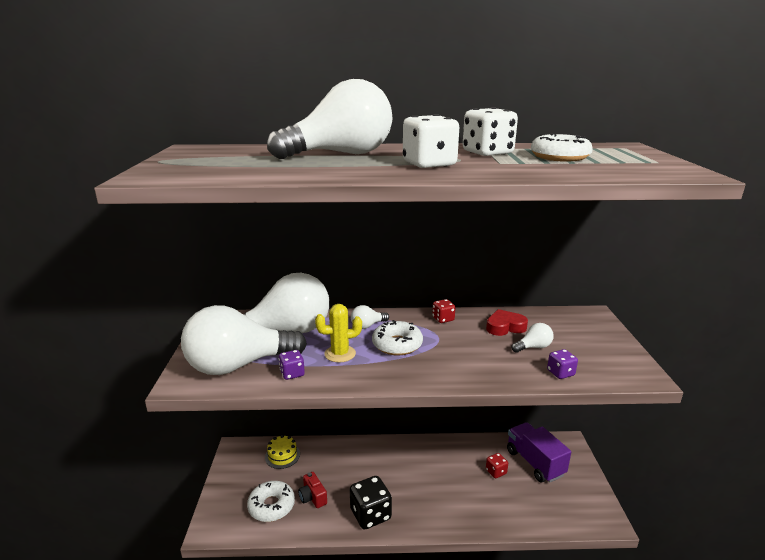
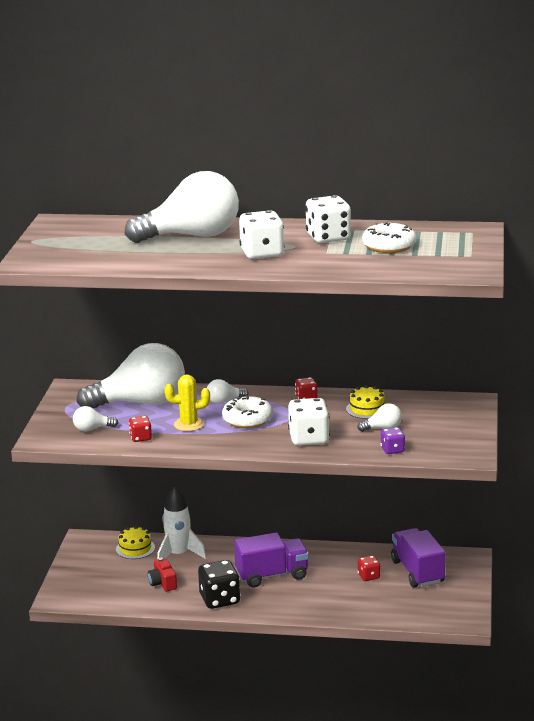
camera: 10 degrees right, 0 degrees up
(238, 365) = (92, 429): white light bulb -> white light bulb, size x0.40
(271, 506) = (119, 587): white donut -> none
(292, 373) = (140, 438): purple dice -> red dice
(322, 460) = (178, 555): none -> white rocket
(411, 478) = (272, 575): none -> purple truck
(468, 364) = (309, 439): none -> white dice
(505, 327) = (367, 409): red heart -> yellow cake

